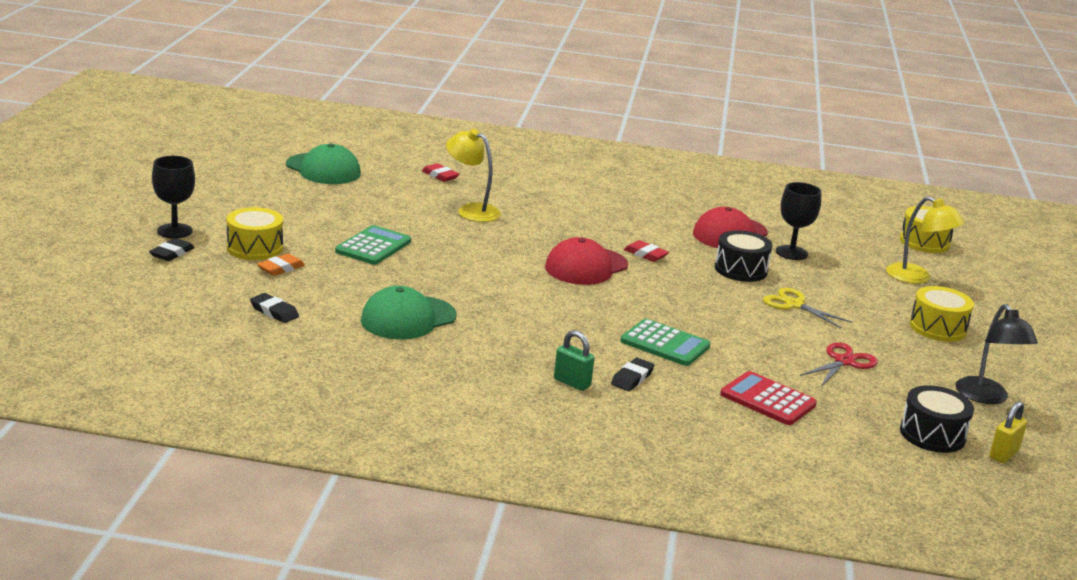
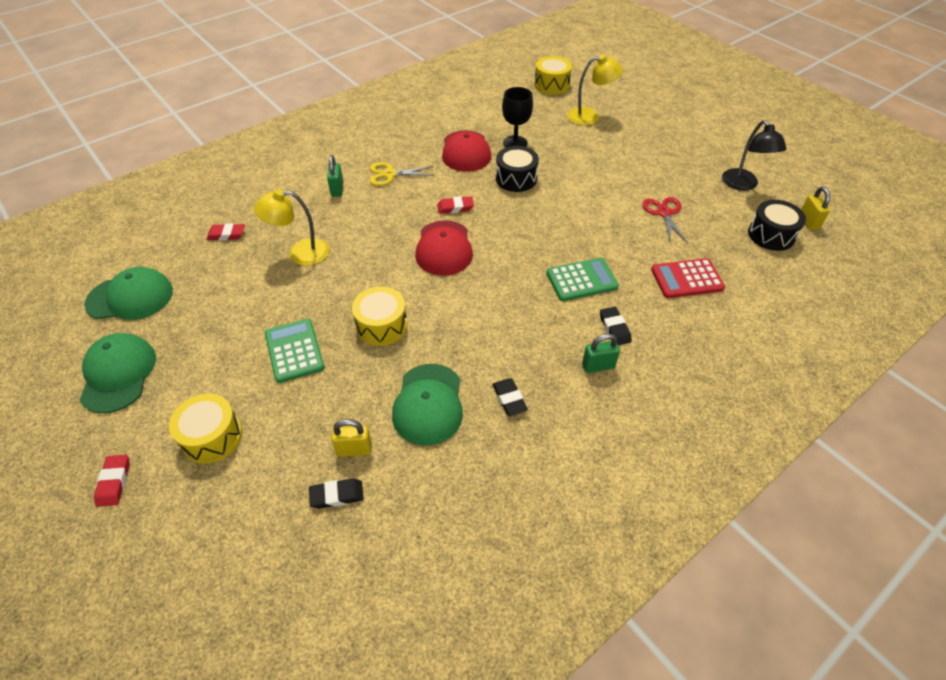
camera: 45 degrees left, 25 degrees up
(172, 253) = (154, 512): black eraser -> black eraser (509, 399)
(174, 231) = (114, 482): black goblet -> red eraser
(255, 195) = (118, 374): none -> green cap
(281, 268) = (267, 440): orange eraser -> none
(321, 304) = (354, 449): none -> yellow padlock
(569, 197) = (337, 189): none -> green padlock
(794, 305) = (579, 186): yellow scissors -> yellow scissors (390, 174)
(937, 328) = (653, 149): yellow drum -> yellow drum (382, 325)
(986, 397) = (743, 185): black lamp -> black lamp turned 45 degrees clockwise

